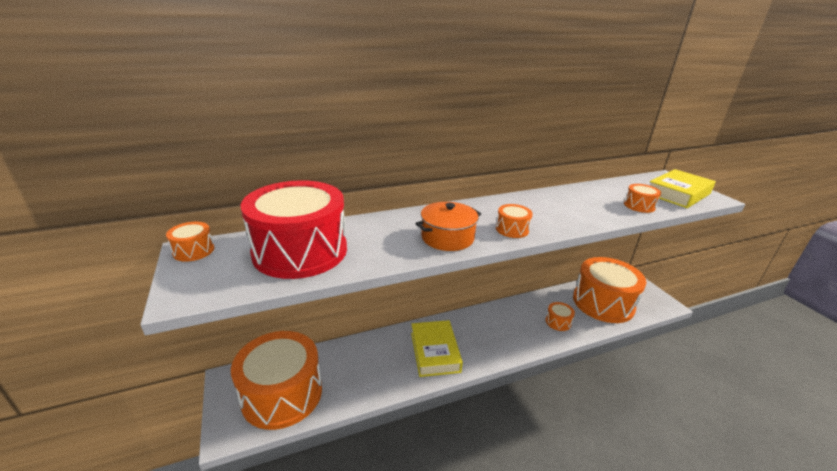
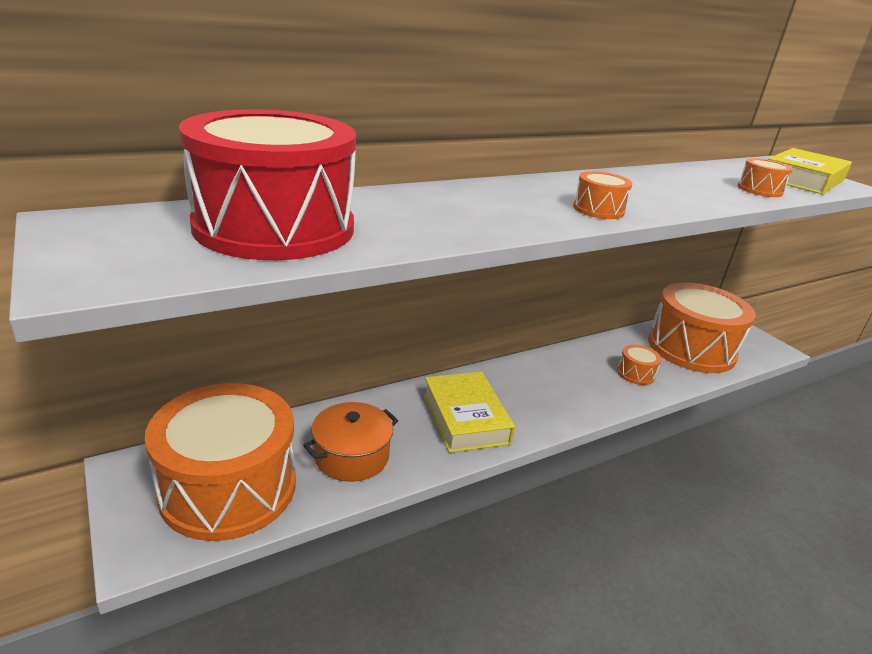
camera: 10 degrees left, 0 degrees up
(193, 250) = (81, 223): orange drum -> none
(447, 237) = (507, 216): orange pot -> orange pot (351, 456)

